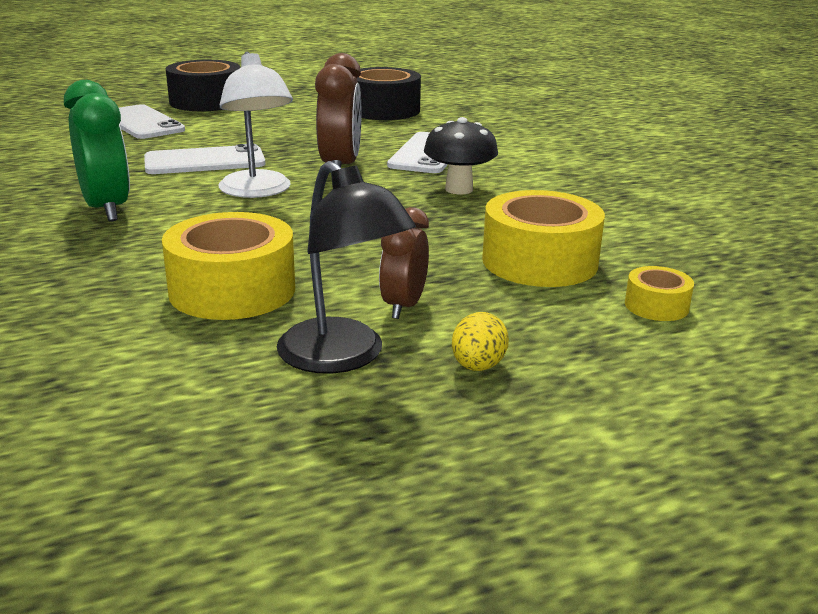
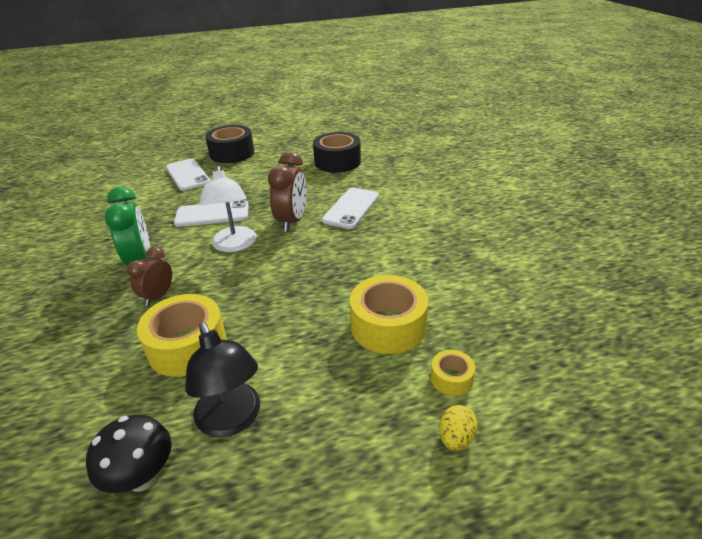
camera: 10 degrees right, 10 degrees up
(403, 306) = (286, 369): brown clock -> brown clock (158, 296)
(459, 189) = (359, 246): black mushroom -> black mushroom (142, 477)
(478, 366) = (313, 436): yellow egg -> yellow egg (456, 438)

